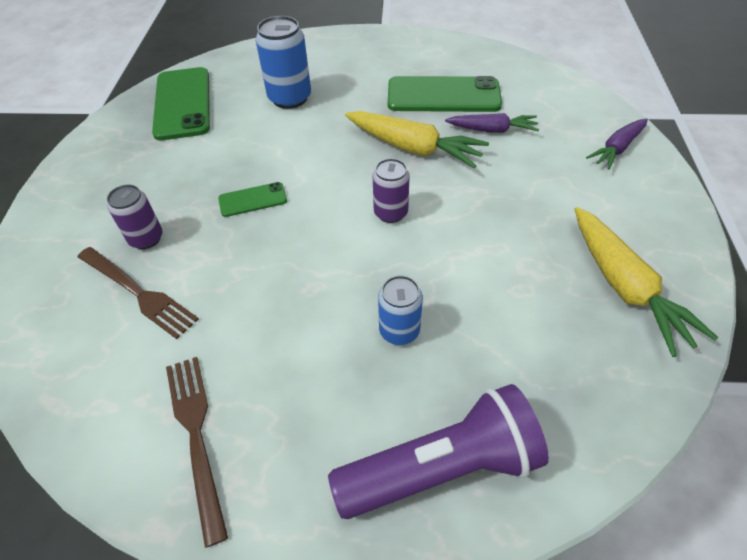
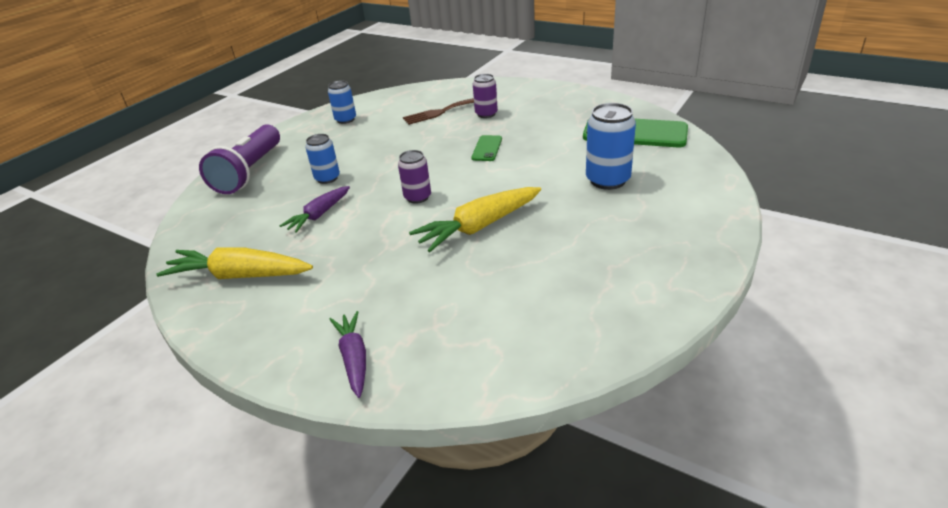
camera: 120 degrees right, 15 degrees down
(196, 435) = (345, 119): brown fork -> blue can
(443, 95) = (546, 269): green phone -> none
(492, 130) = (462, 281): purple carrot -> purple carrot (319, 215)

